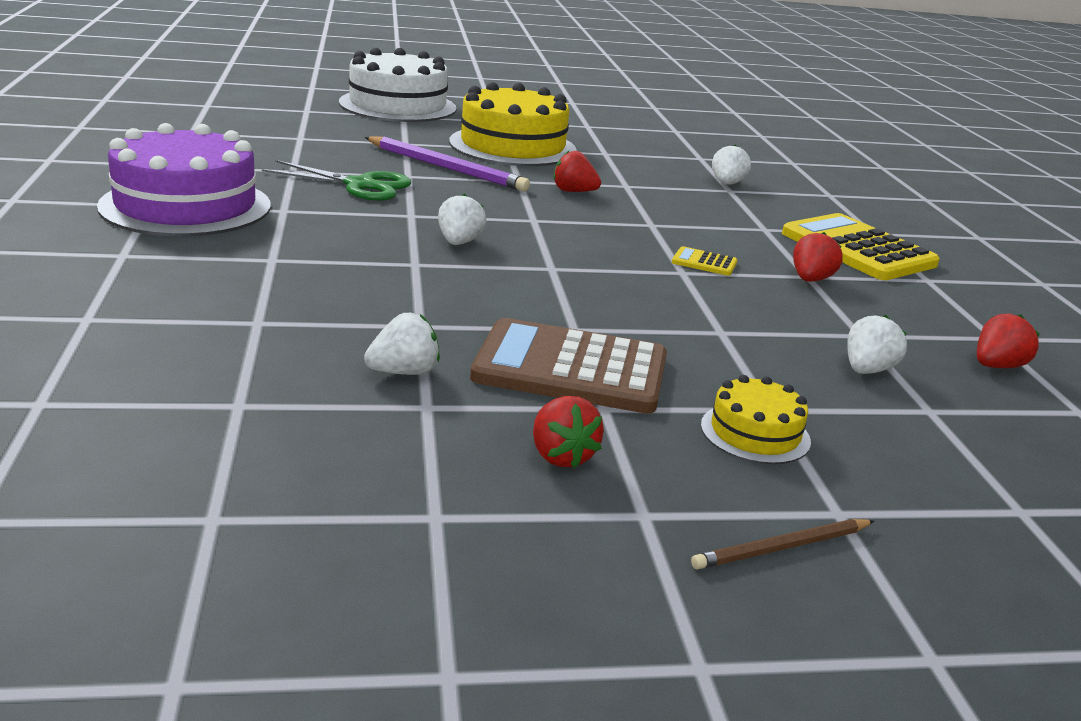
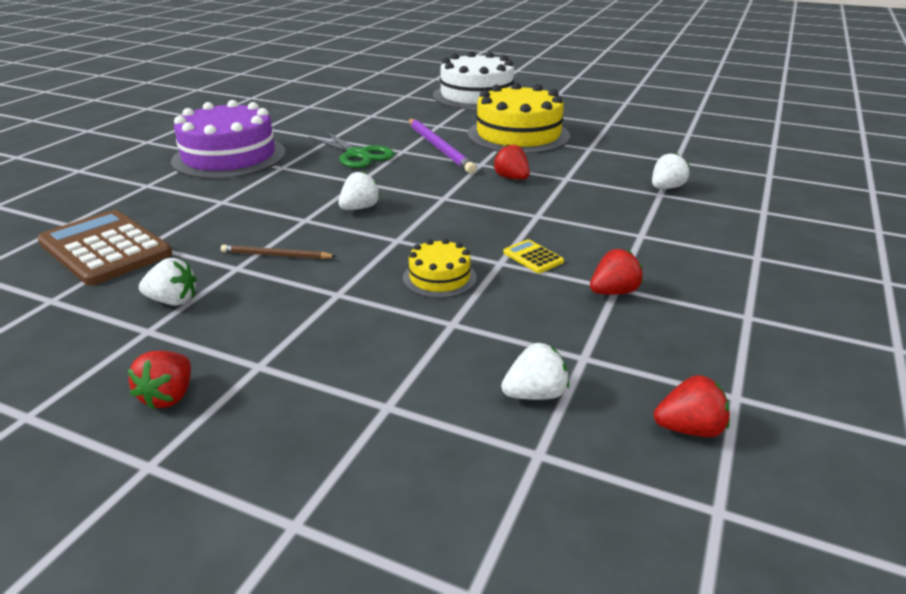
camera: 35 degrees right, 5 degrees up
(571, 368) = (284, 326): brown calculator -> brown calculator (105, 248)
(755, 433) = (339, 424): yellow cake -> yellow cake (439, 278)
(782, 548) = (198, 538): brown pencil -> brown pencil (276, 255)
(858, 249) = (712, 270): yellow calculator -> none

